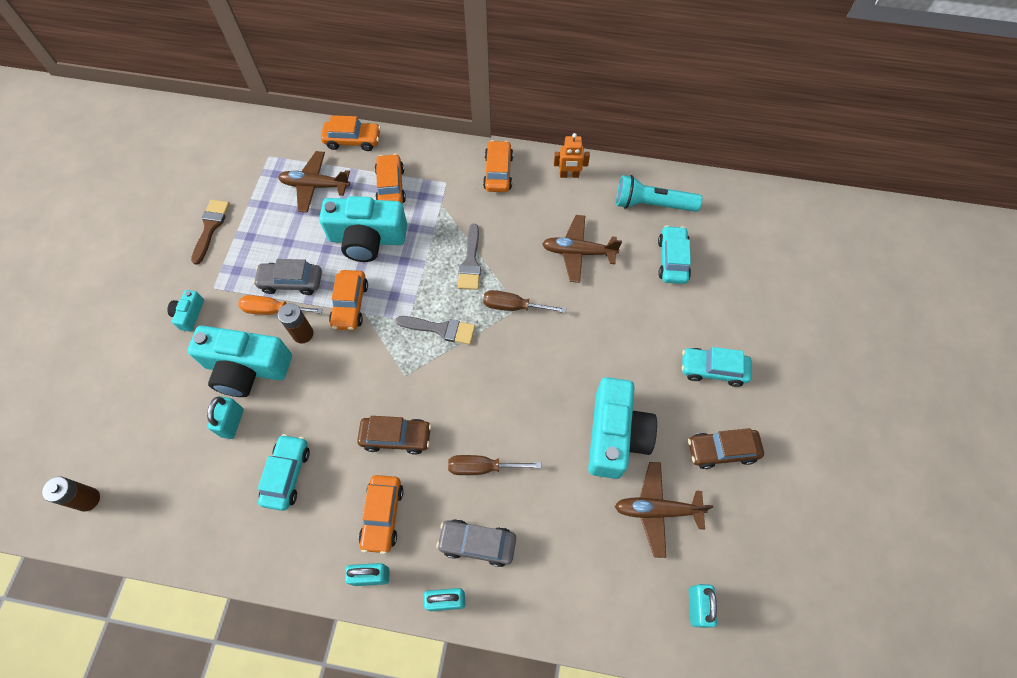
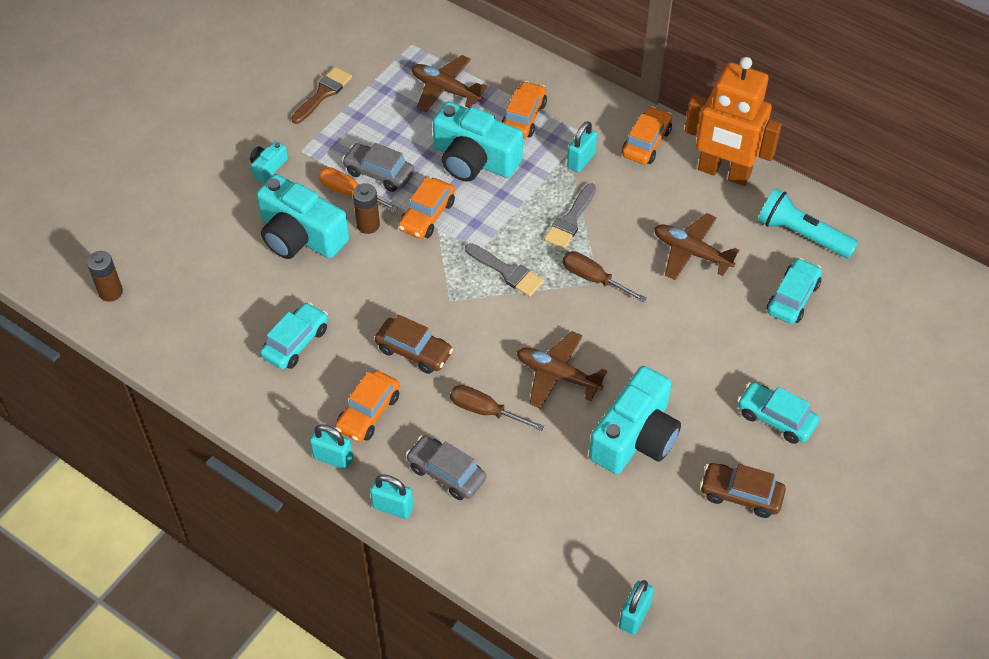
camera: 25 degrees right, 10 degrees down
(232, 423) = (265, 278): turquoise padlock -> turquoise padlock (581, 160)
(353, 140) = (506, 58): orange car -> none
(569, 175) = (723, 172): orange robot -> orange robot, size x2.24
(657, 510) = (641, 518): brown plane -> brown plane (557, 375)

